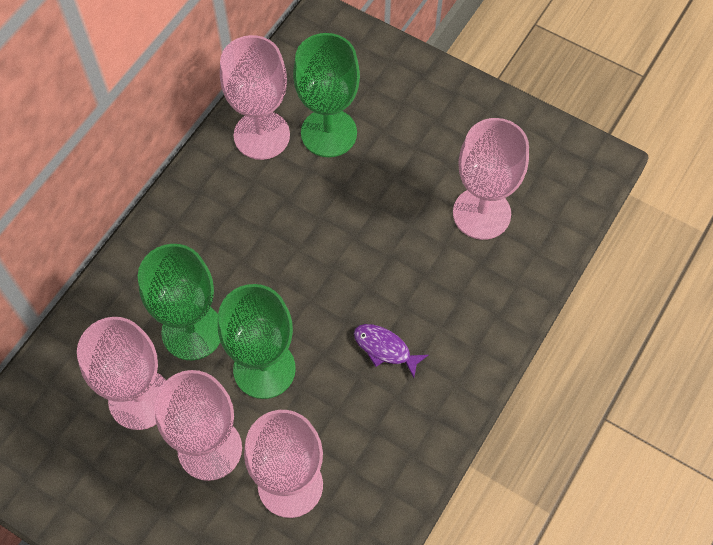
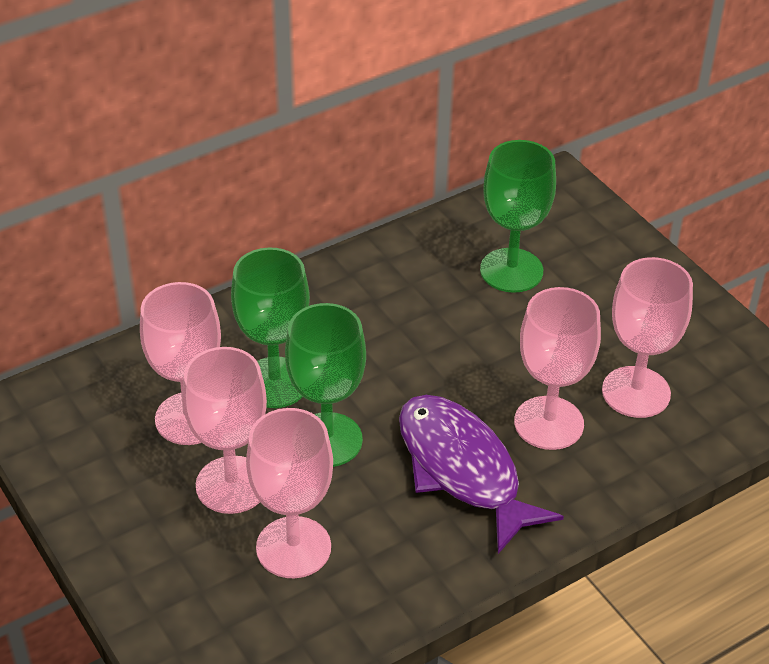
camera: 25 degrees right, 20 degrees down
(261, 135) = (441, 250): pink goblet -> pink goblet (549, 423)
(385, 348) = (462, 469): purple fish -> purple fish, size x2.31

